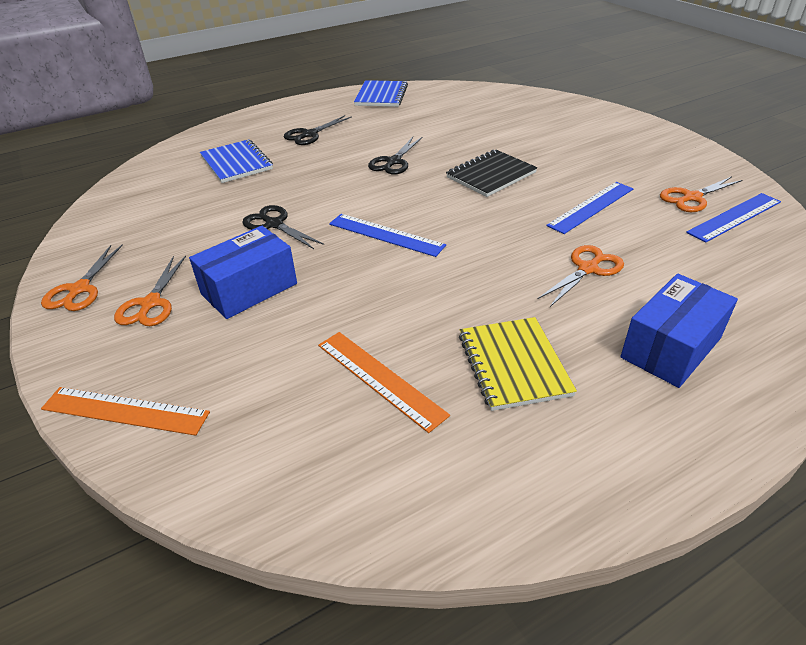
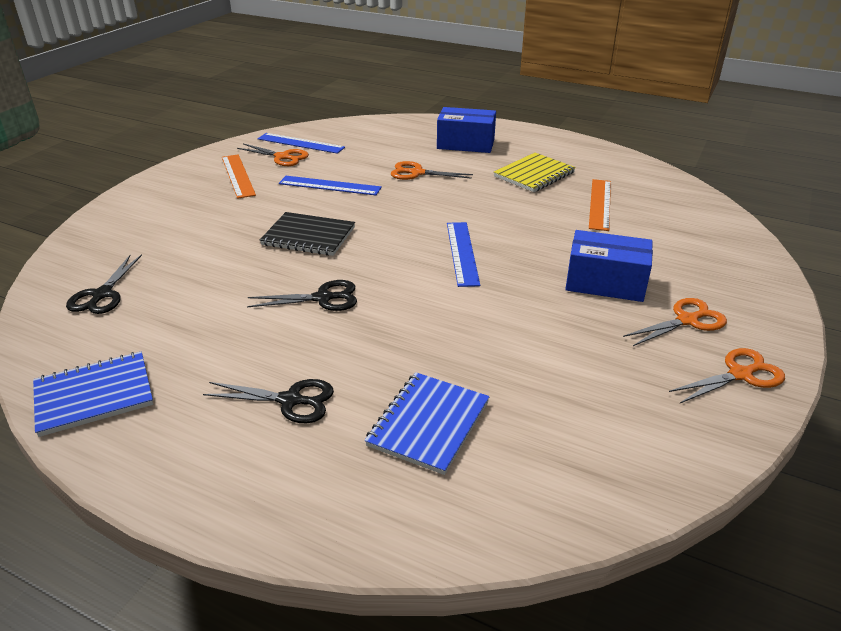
camera: 125 degrees left, 5 degrees down
(125, 410) = (753, 269): orange ruler -> orange ruler (238, 175)
(274, 224) = (515, 317): black scissors -> black scissors (102, 295)

